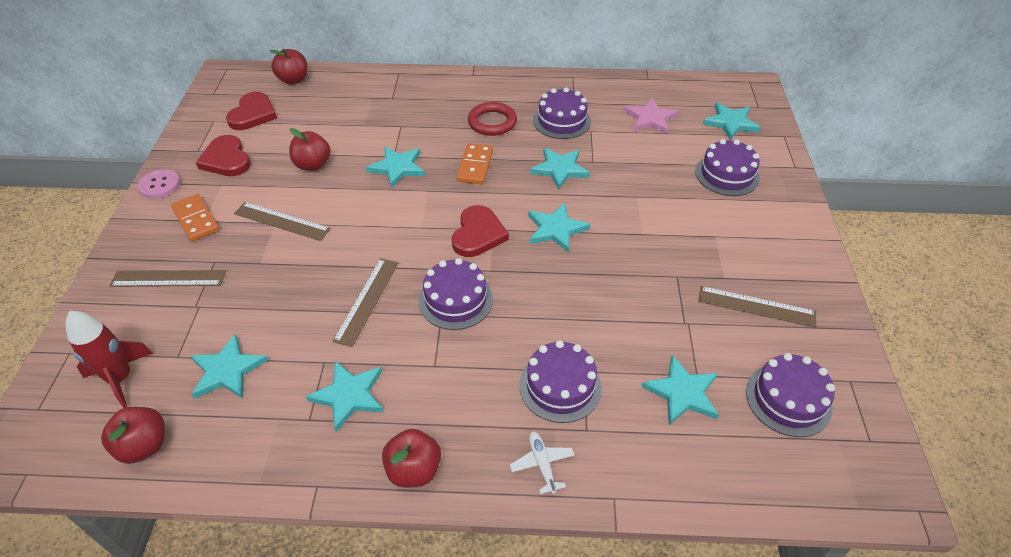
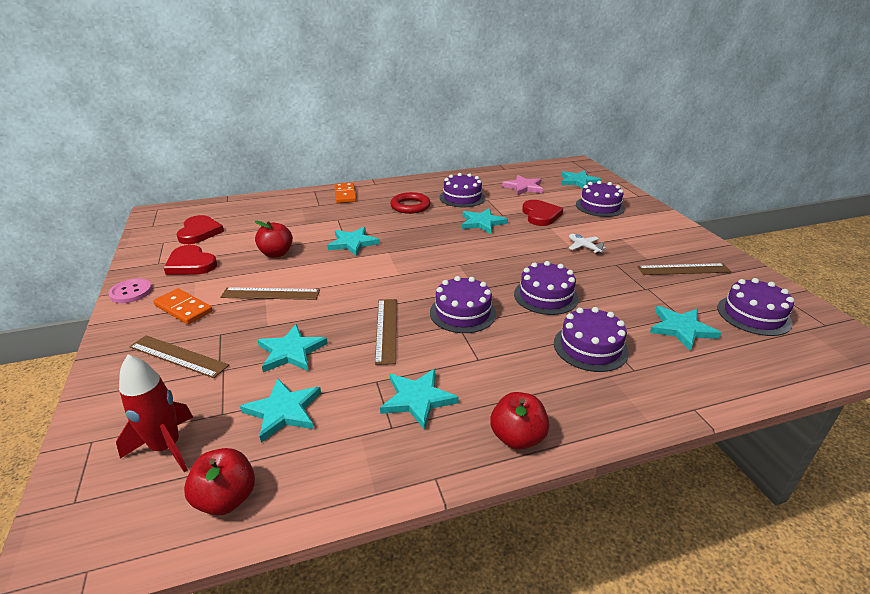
camera: 20 degrees left, 15 degrees down
(168, 279) = (178, 356): brown ruler -> brown ruler turned 45 degrees clockwise
(293, 80) = (225, 207): red apple -> none
(475, 166) = (416, 231): orange domino -> orange domino (345, 195)
(478, 234) = (449, 269): red heart -> red heart (540, 215)
(542, 464) = (620, 402): white plane -> white plane (583, 247)
(556, 229) = (507, 255): turquoise star -> turquoise star (291, 351)
(560, 302) = (545, 296): none -> purple cake

